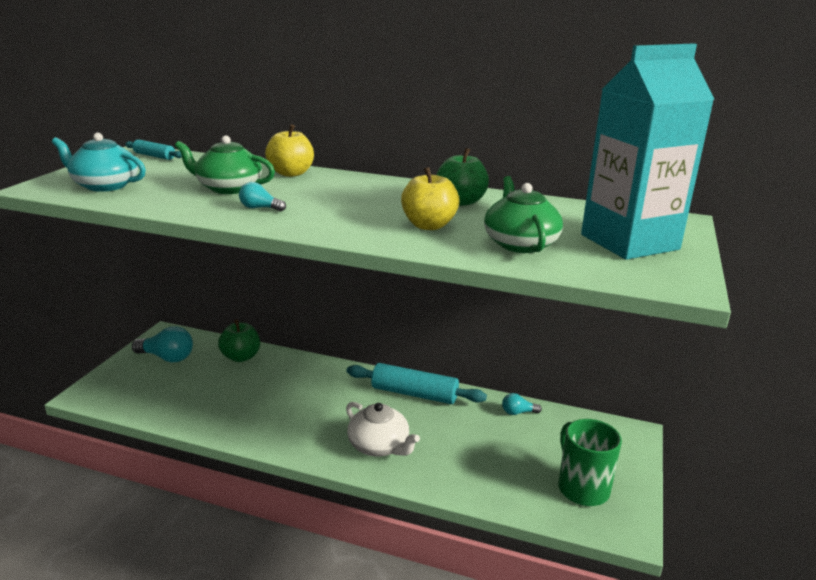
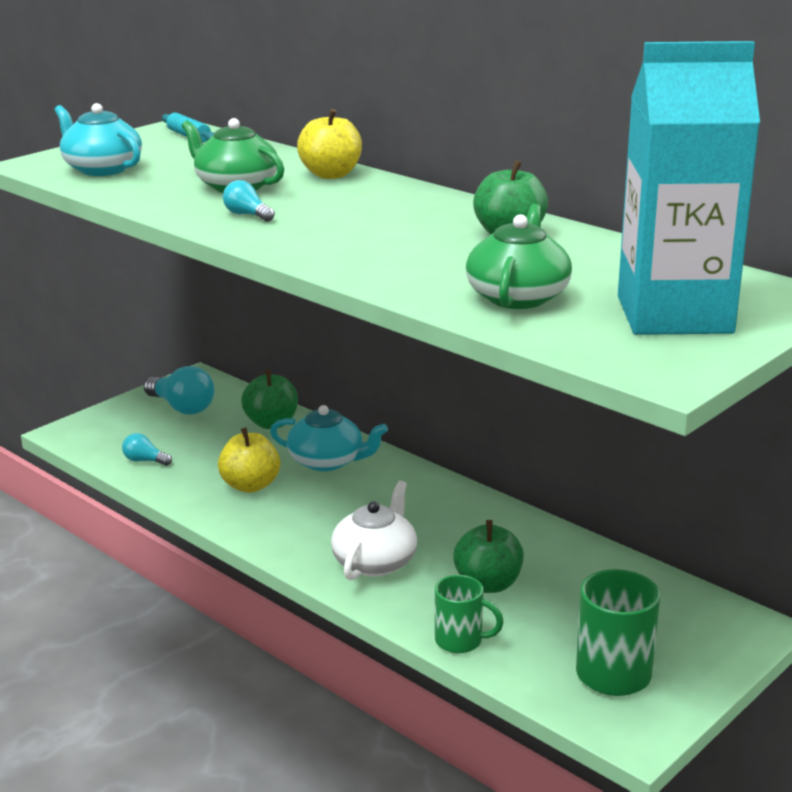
camera: 25 degrees right, 0 degrees up
(298, 377) = (327, 461): none -> turquoise teapot
(379, 446) = (375, 561): white teapot -> white teapot turned 135 degrees counterclockwise
(414, 394) = (468, 511): turquoise rolling pin -> none
(429, 225) = (428, 260): yellow apple -> yellow apple (250, 485)
(463, 444) = (488, 584): none -> green apple
(475, 492) = (460, 641): none -> green mug
(518, 412) = (598, 564): turquoise light bulb -> turquoise light bulb (145, 461)

